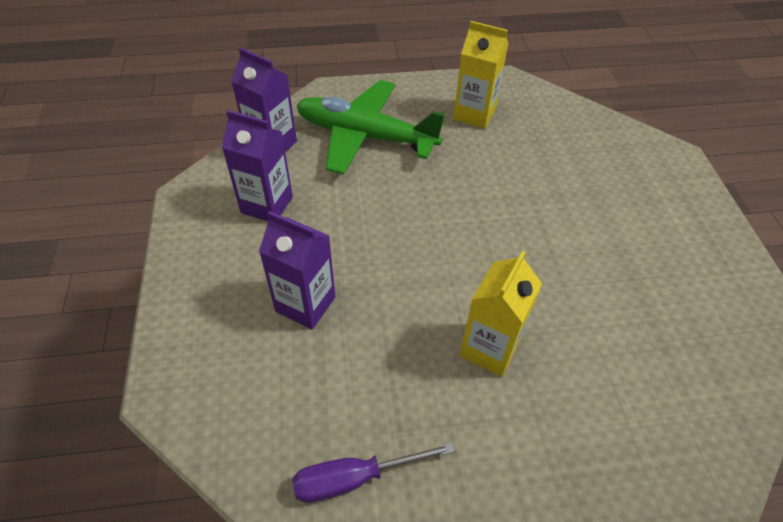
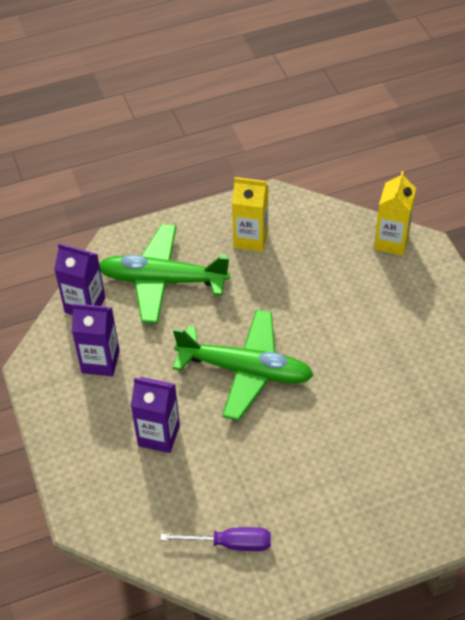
camera: 10 degrees left, 0 degrees up
(355, 478) = (230, 543): purple screwdriver -> purple screwdriver turned 150 degrees counterclockwise
(435, 249) = (245, 370): none -> green plane
(489, 348) = (302, 438): yellow carton -> yellow carton (391, 241)

